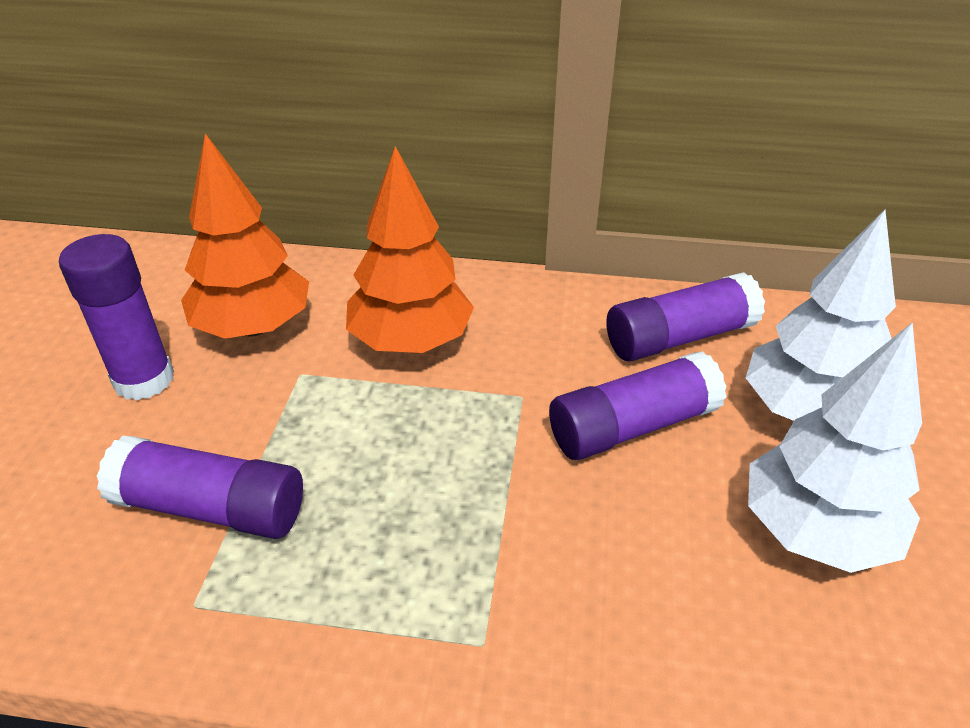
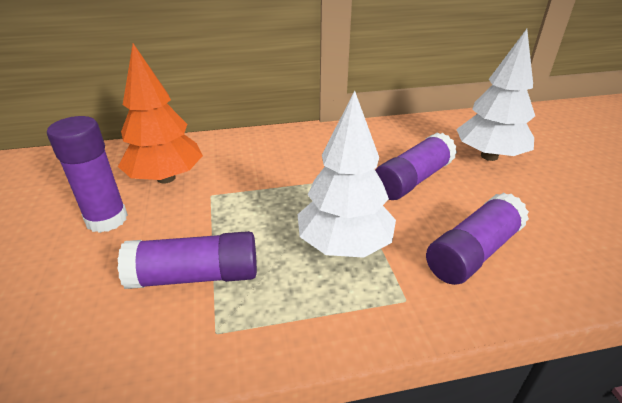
camera: 20 degrees left, 5 degrees down
(410, 341) = (268, 166): orange tree -> none
(679, 337) = (408, 138): purple glue stick -> purple glue stick (473, 252)
(815, 531) = (529, 203): white tree -> white tree (344, 245)

